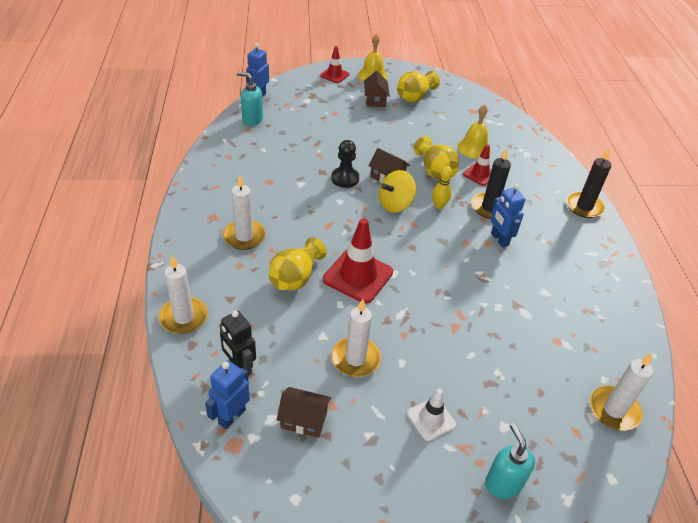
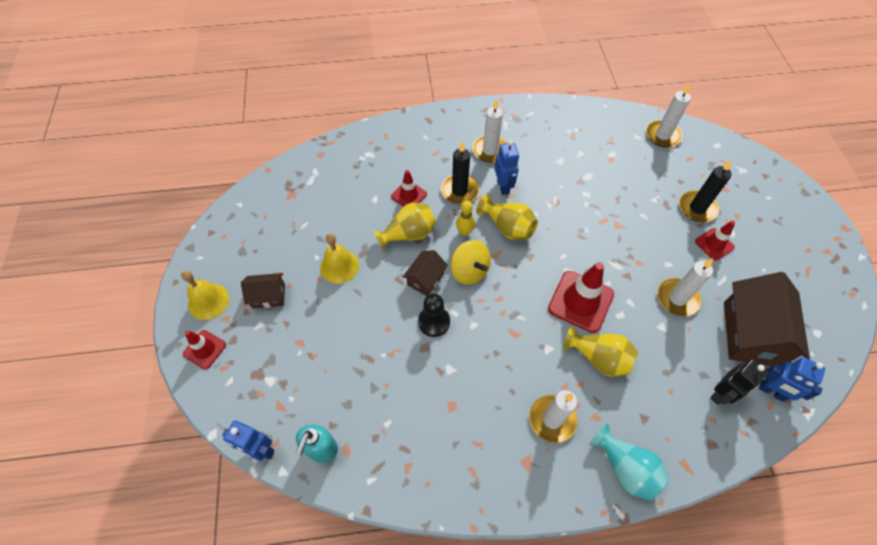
camera: 90 degrees left, 15 degrees up
(183, 317) = (683, 460): white candle -> white candle (490, 150)
(190, 275) = (625, 468): none -> turquoise vase
(304, 419) = (751, 333): brown house -> brown house, size x1.95
(414, 97) = (262, 252): yellow vase -> yellow vase (507, 227)
(431, 419) = (714, 244): white traffic cone -> red traffic cone
(474, 148) = (363, 197): yellow bell -> yellow bell (339, 266)
(499, 239) = (503, 186): blue robot -> blue robot turned 75 degrees counterclockwise
(503, 483) = (747, 203): turquoise soap dispenser -> none
(584, 207) = (445, 120): black candle -> black candle (697, 208)

